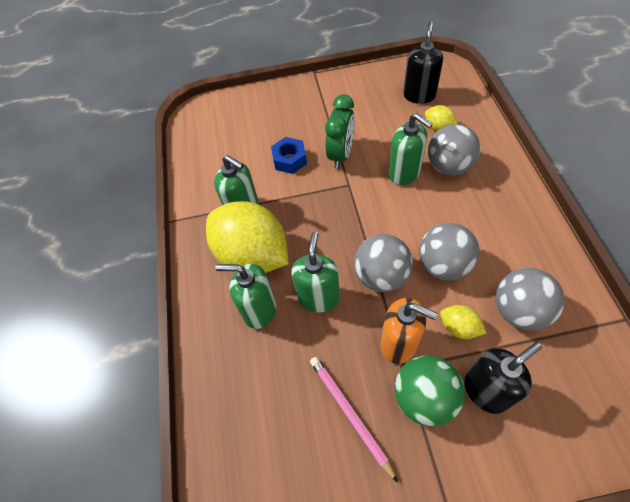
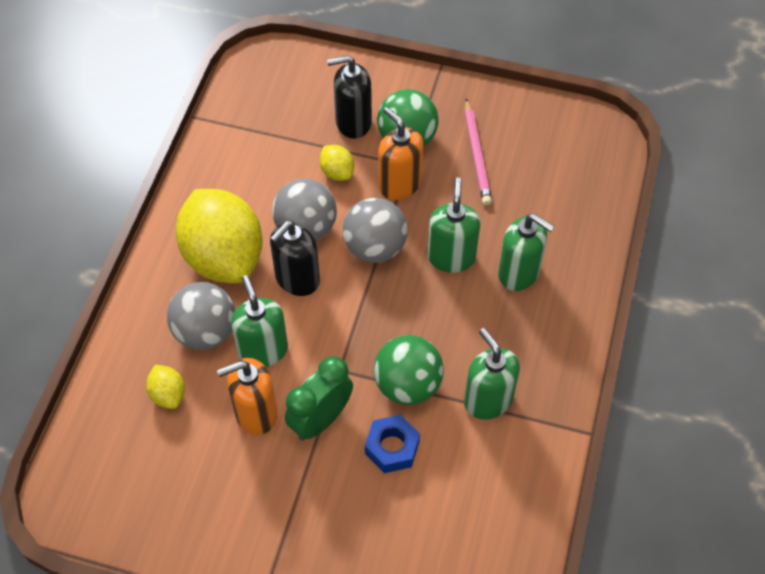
camera: 160 degrees left, 0 degrees up
(253, 256) = (501, 334): yellow lemon -> yellow lemon (224, 257)
(300, 196) = (407, 385): none -> green ball
(318, 297) = (451, 257): green soap dispenser -> green soap dispenser turned 150 degrees clockwise
(381, 141) = (255, 413): none -> orange soap dispenser
(419, 95) = (145, 464): black soap dispenser -> black soap dispenser (297, 279)
(519, 311) = (273, 161): grey ball -> none

